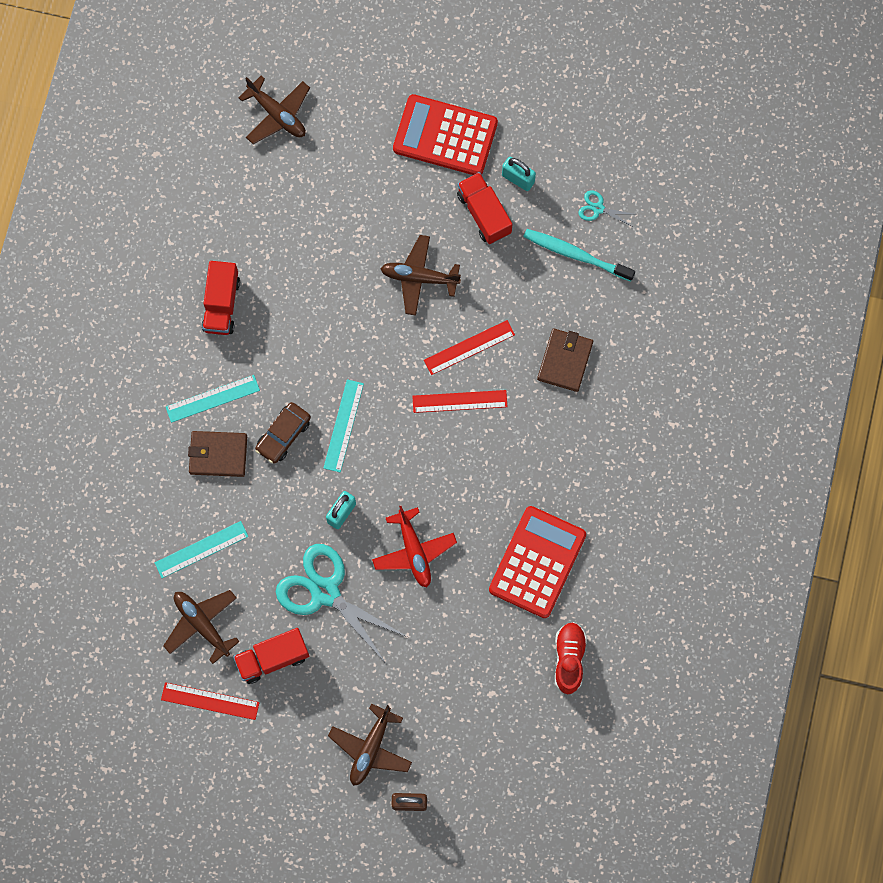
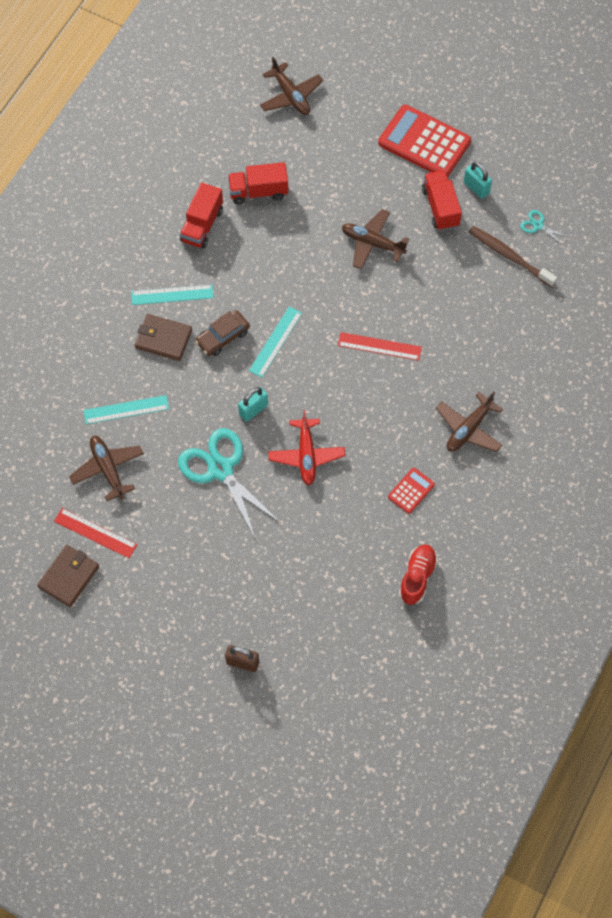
camera: 15 degrees right, 10 degrees down
(272, 658) = (159, 511): red truck -> red truck (258, 191)
(370, 748) = (222, 607): brown plane -> brown plane (469, 429)
(469, 347) = (399, 306): red ruler -> none
(537, 562) = (411, 491): red calculator -> red calculator, size x0.48
(565, 361) = (478, 336): brown wallet -> brown wallet (68, 577)
(576, 255) = (510, 256): turquoise toothbrush -> brown toothbrush

